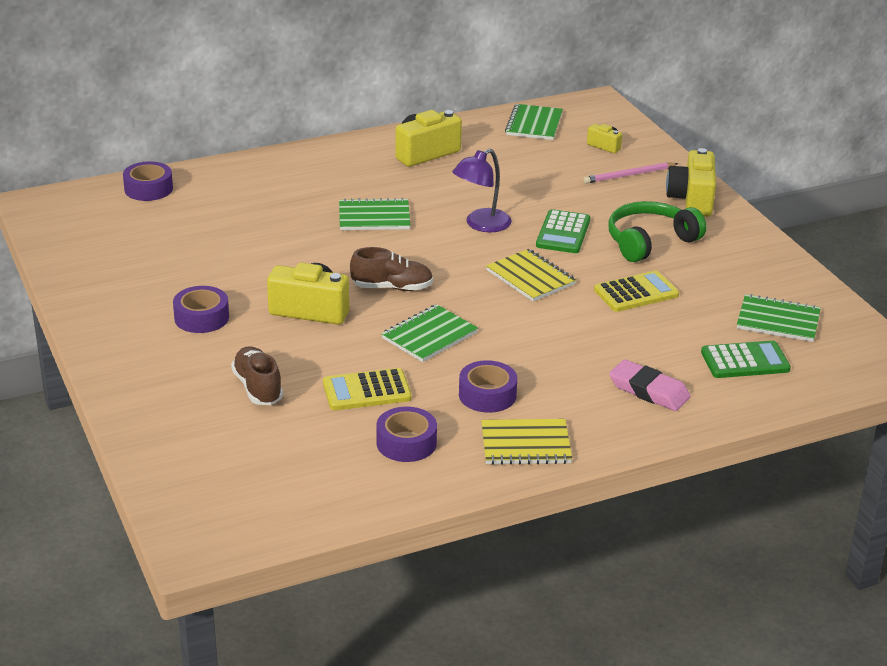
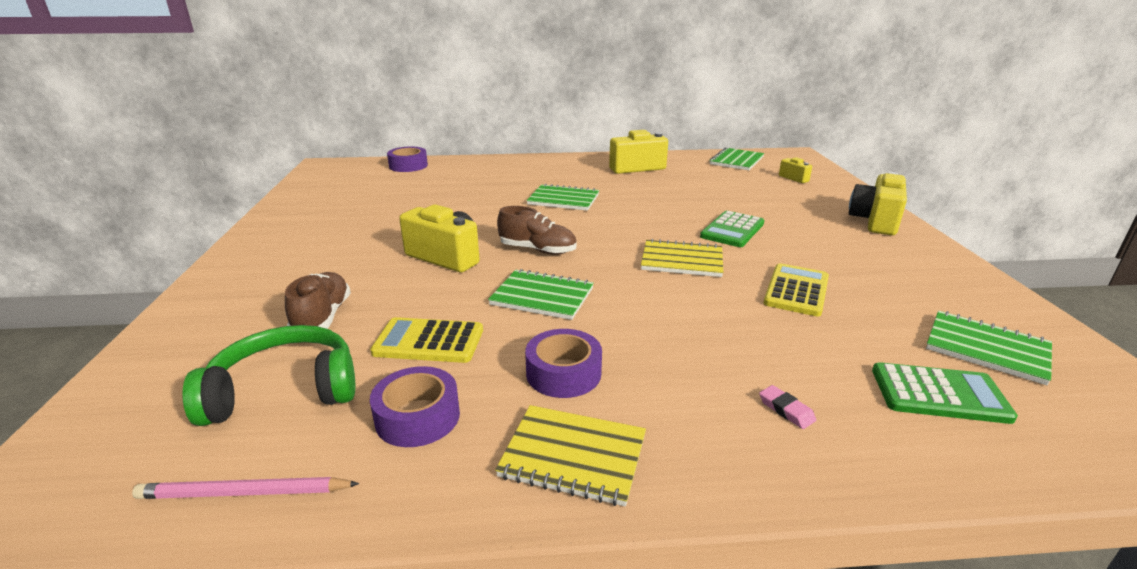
camera: 20 degrees right, 5 degrees down
(201, 318) = (345, 249): purple tape -> none
(429, 335) = (542, 296): green notebook -> green notebook turned 45 degrees clockwise
(481, 225) = (655, 215): purple lamp -> none
(530, 277) = (682, 260): yellow notebook -> yellow notebook turned 60 degrees counterclockwise
(629, 175) = (813, 198): pink pencil -> pink pencil (244, 493)
(636, 293) = (796, 290): yellow calculator -> yellow calculator turned 60 degrees counterclockwise
(649, 391) = (786, 410): pink eraser -> pink eraser, size x0.49
(650, 241) = (823, 247): green headphones -> green headphones (284, 390)

